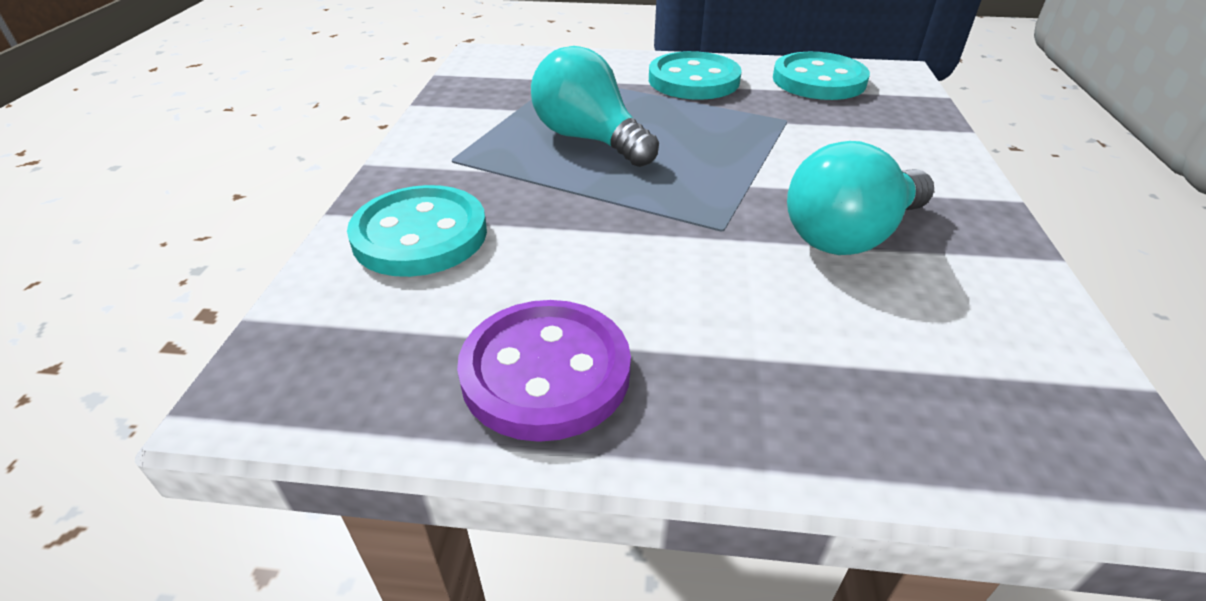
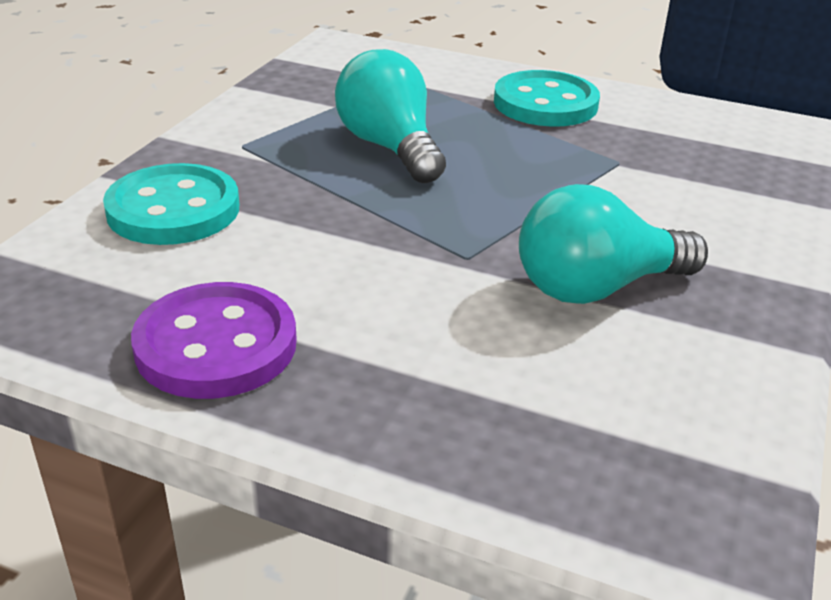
camera: 15 degrees right, 5 degrees down
(818, 80) = (691, 125): turquoise button -> none

